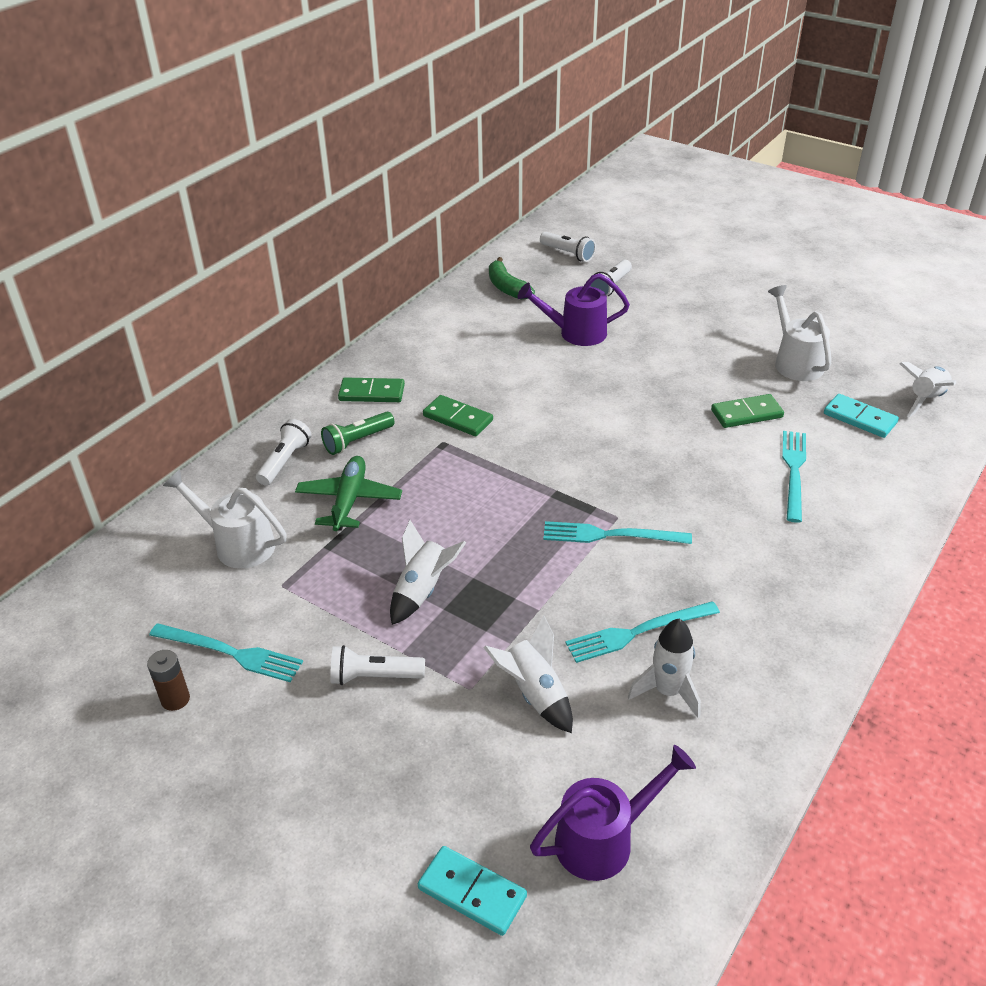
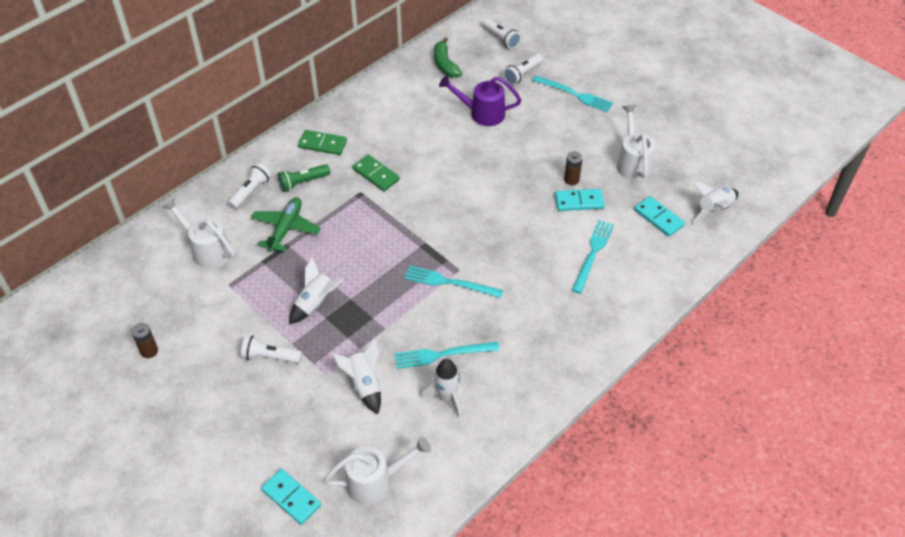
camera: 10 degrees right, 10 degrees up
(230, 653) = (187, 326): turquoise fork -> turquoise fork (574, 94)
(604, 839) = (376, 481): purple watering can -> white watering can
(725, 390) = (571, 179): none -> brown battery
(746, 414) = (579, 201): green domino -> turquoise domino

